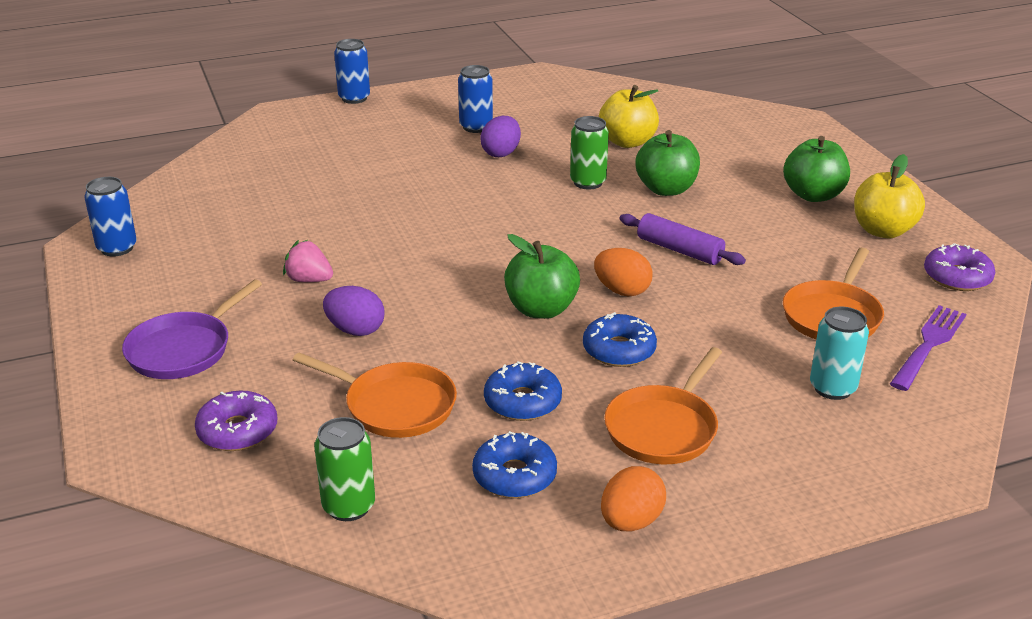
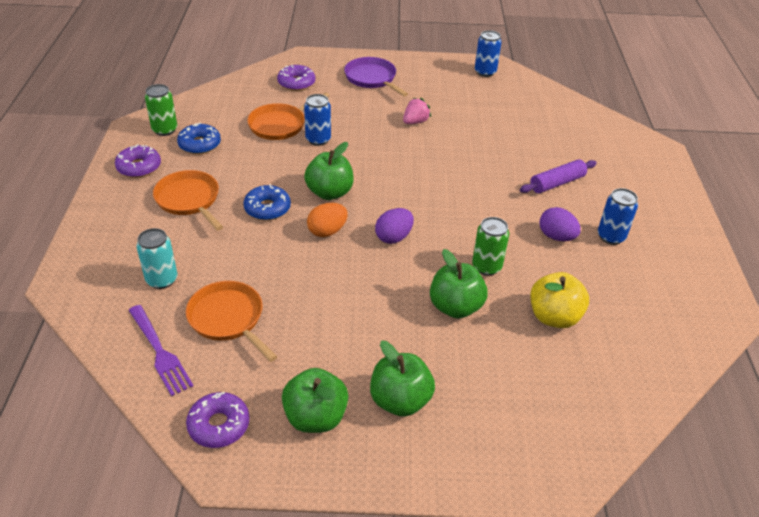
camera: 110 degrees right, 10 degrees up
(348, 506) = (221, 100): green can -> green can (165, 130)
(354, 98) = (684, 188): blue can -> blue can (318, 139)
(355, 330) = (354, 126): purple egg -> purple egg (393, 237)
(522, 402) = (250, 162): blue donut -> none
(631, 521) = (139, 167): orange egg -> purple donut
(679, 250) = (360, 277): purple rolling pin -> purple rolling pin (557, 183)
(883, 230) = (315, 417): yellow apple -> green apple

